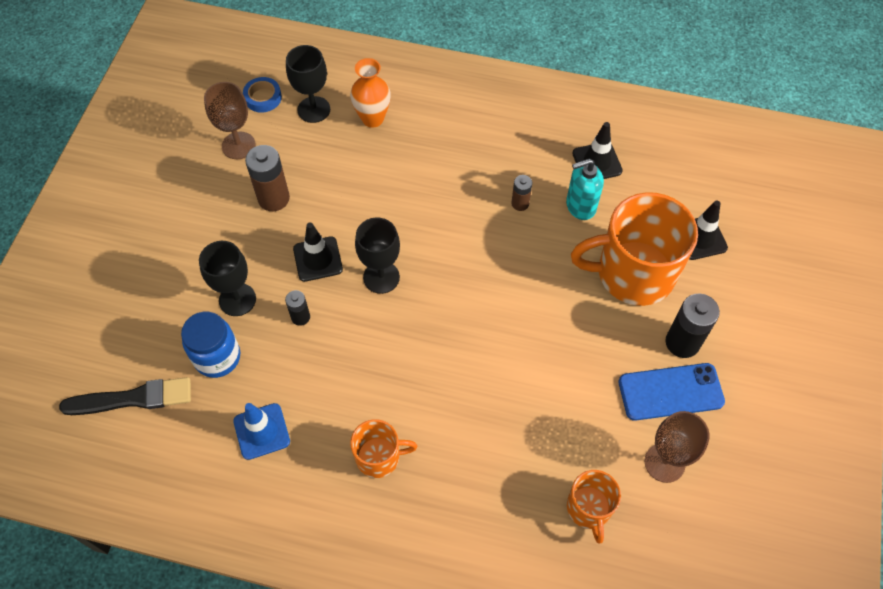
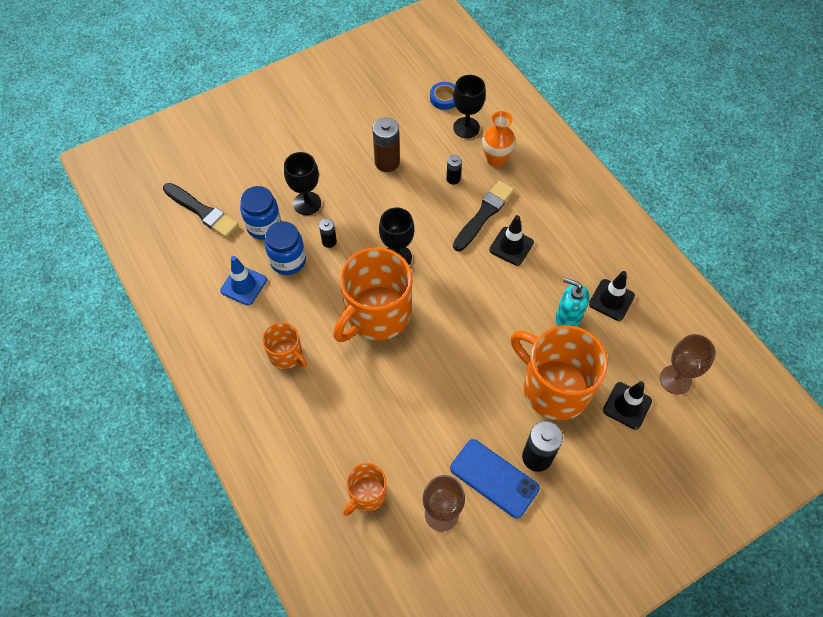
camera: 45 degrees right, 0 degrees up
(238, 145) = (400, 116): brown goblet -> brown goblet (675, 379)
(280, 369) = (288, 261): none -> blue jar
(318, 259) = (373, 217): black traffic cone -> black traffic cone (511, 246)
(353, 165) = (453, 179): none -> black battery
(415, 175) = (483, 214): none -> black brush
(420, 345) = (376, 315): none -> orange mug
(520, 203) = (530, 284): brown battery -> none

